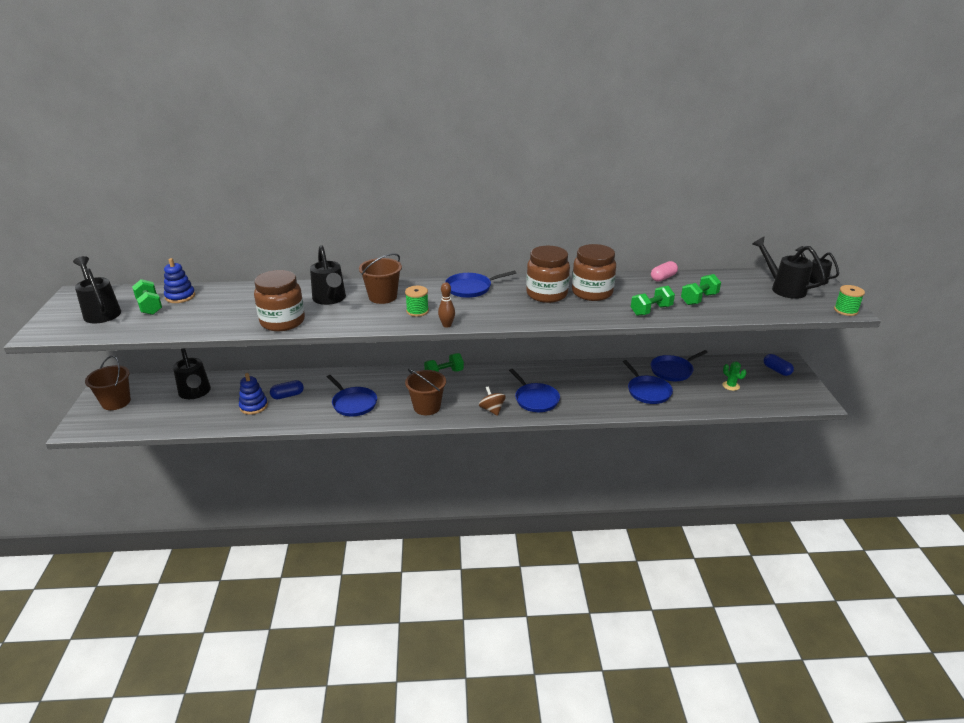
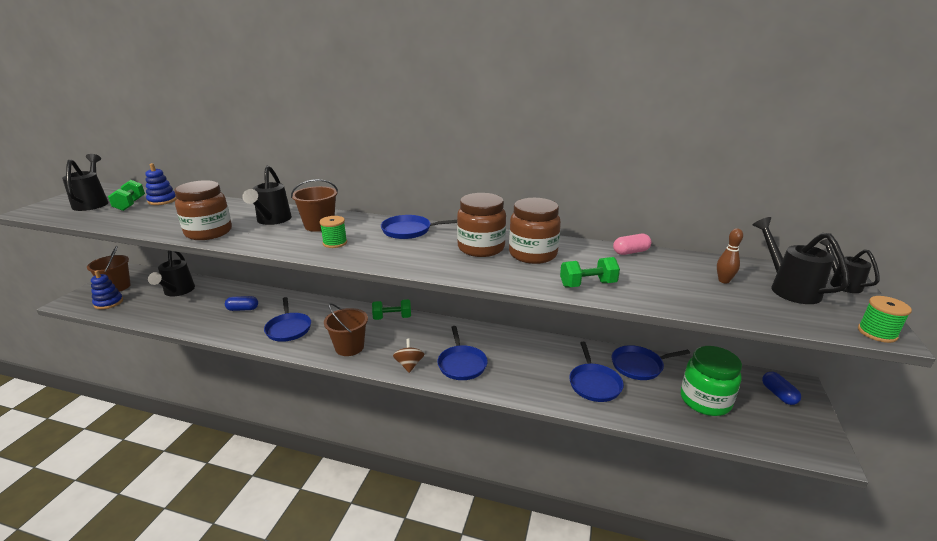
camera: 20 degrees right, 5 degrees down
(253, 406) = (208, 313): blue stacking toy -> blue stacking toy (108, 303)
(447, 325) = (347, 261): brown bowling pin -> brown bowling pin (723, 281)
(699, 299) = (660, 282): green dumbbell -> none
(731, 386) = (705, 401): green cactus -> green jar

